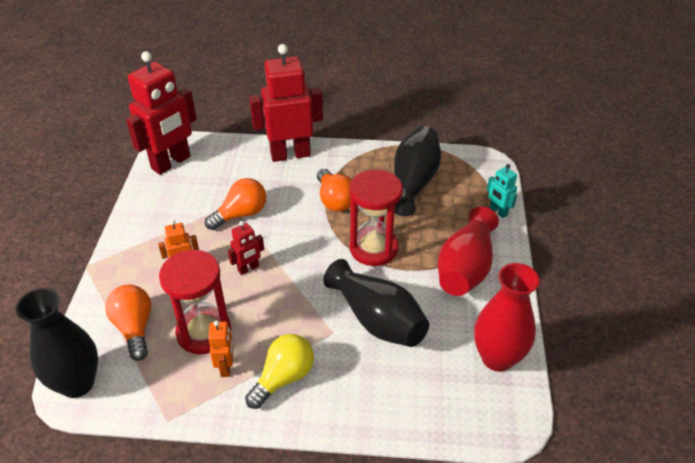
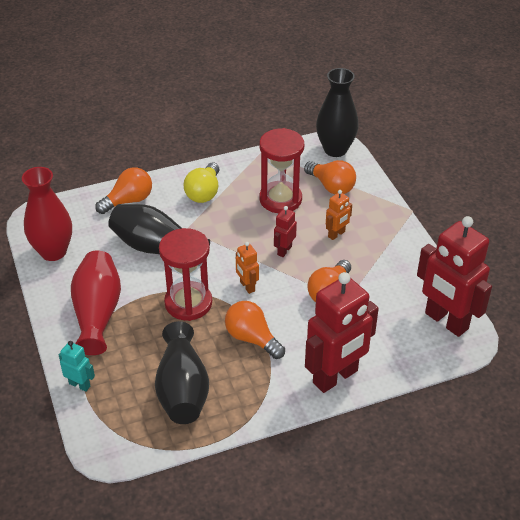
camera: 155 degrees right, 0 degrees up
(171, 163) = (446, 321): red robot -> red robot turned 60 degrees counterclockwise
(226, 367) = (247, 186): orange robot -> orange robot (247, 286)
(383, 402) = (128, 201): none -> orange light bulb

